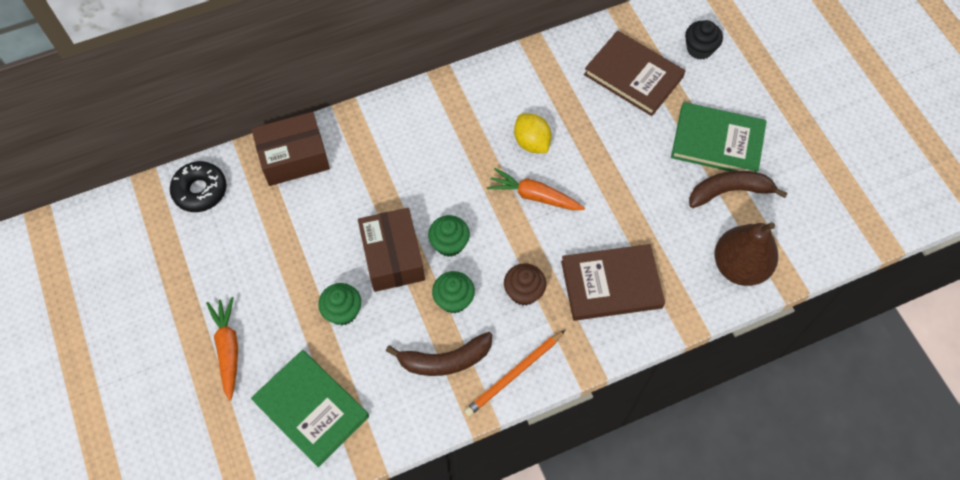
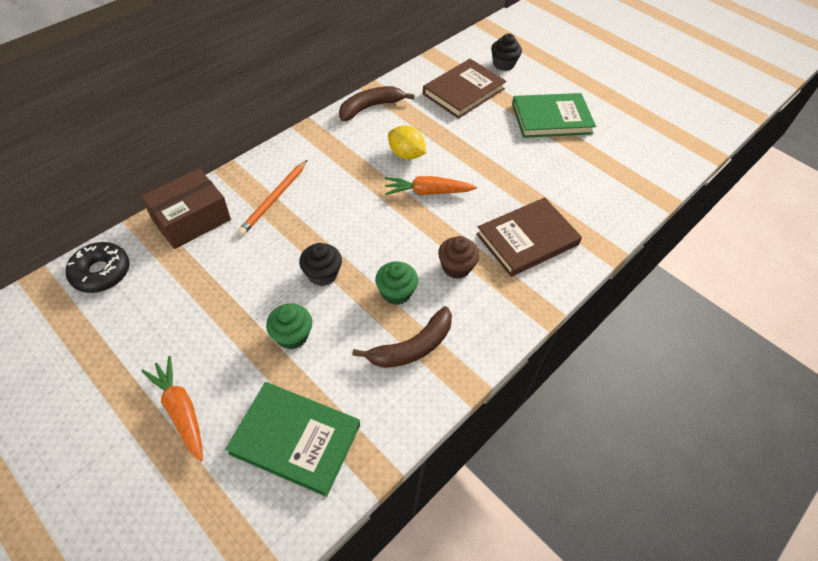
camera: 25 degrees left, 10 degrees down
(393, 257) = (322, 274): brown box -> black cupcake
(449, 244) = (370, 248): green cupcake -> none
(514, 374) = (482, 338): orange pencil -> orange pencil (274, 199)
(633, 76) = (463, 91): brown book -> brown book turned 60 degrees counterclockwise
(729, 191) = (580, 148): brown banana -> brown banana (370, 107)
(739, 266) = (619, 197): brown pear -> none

